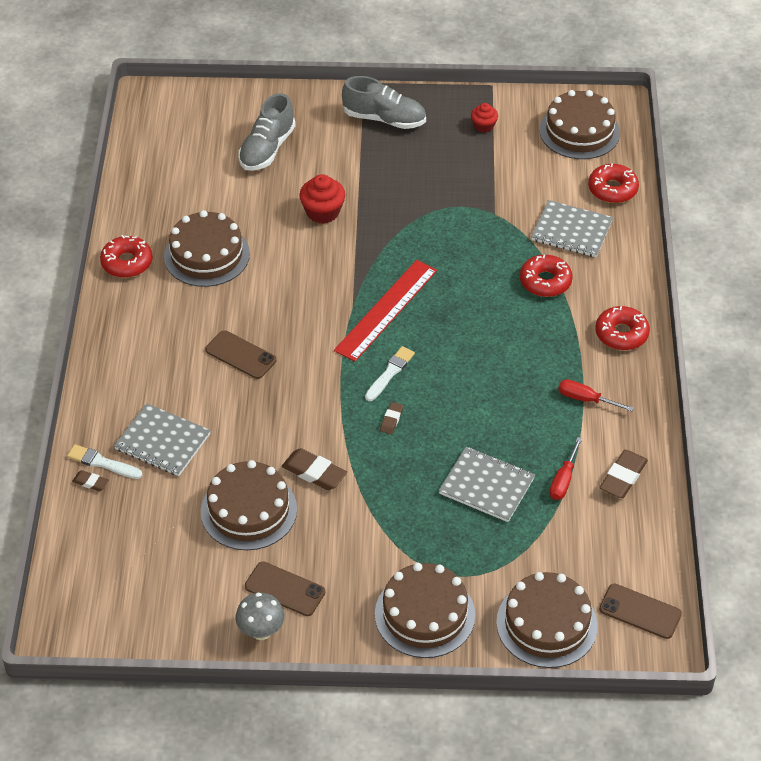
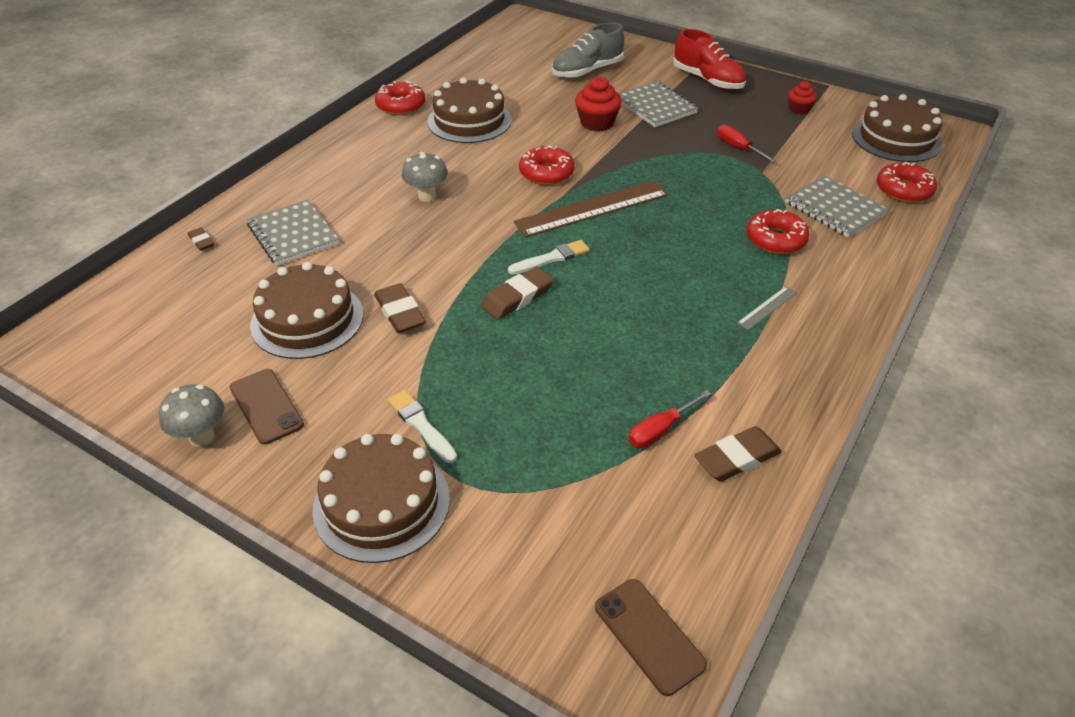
camera: 30 degrees right, 5 degrees down
(102, 463) = (227, 231): white brush -> white brush (421, 425)
(240, 355) = (427, 196): brown phone -> grey mushroom
(384, 119) = (707, 80): grey shoe -> red shoe
(386, 310) = (592, 208): red ruler -> brown ruler
(391, 420) = (517, 297): brown eraser -> brown eraser, size x1.81
(486, 486) = (565, 399): grey notebook -> grey notebook (655, 106)
(546, 624) = (514, 588): brown cake -> none
(575, 349) = (767, 308): none -> grey ruler
(586, 399) = (746, 360): red screwdriver -> red screwdriver (738, 148)
(621, 334) = (832, 313): red donut -> red donut (546, 173)

